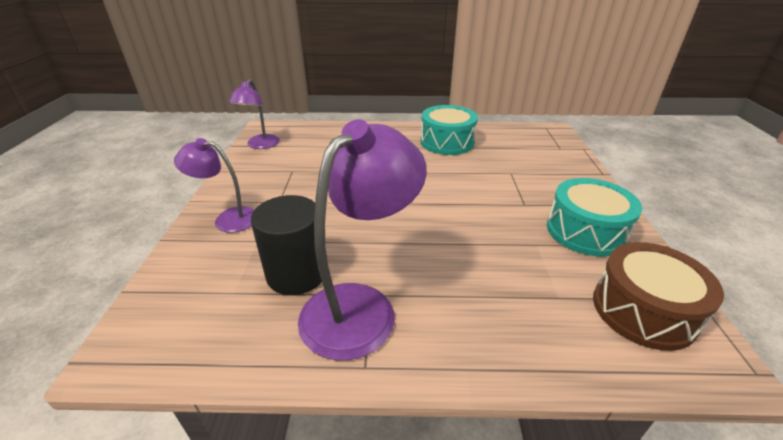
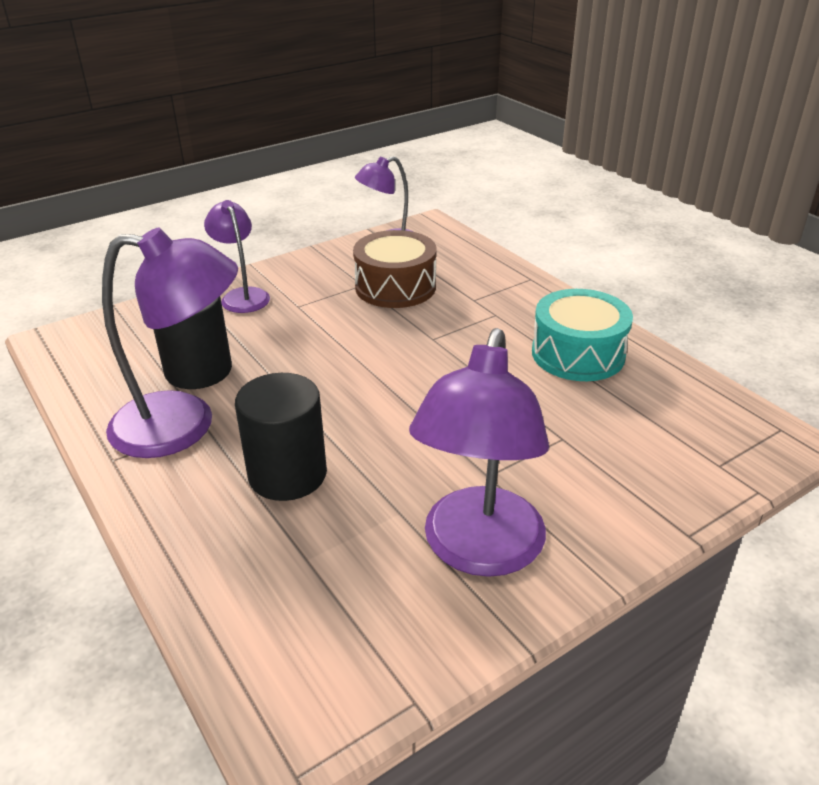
camera: 55 degrees right, 0 degrees up
(466, 274) = (287, 474): none -> black cylinder
(585, 231) = (479, 551): turquoise drum -> purple lamp
(643, 310) = (341, 642): brown drum -> brown drum (395, 287)

